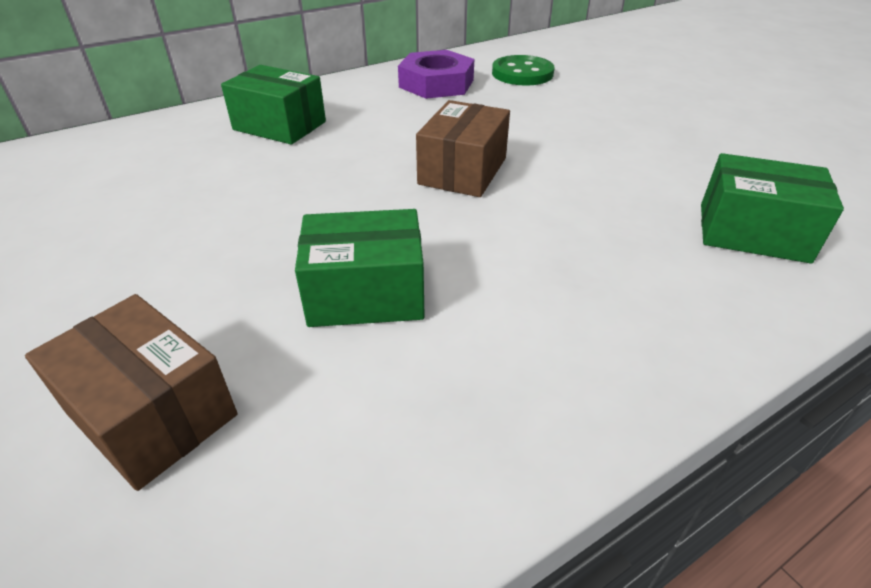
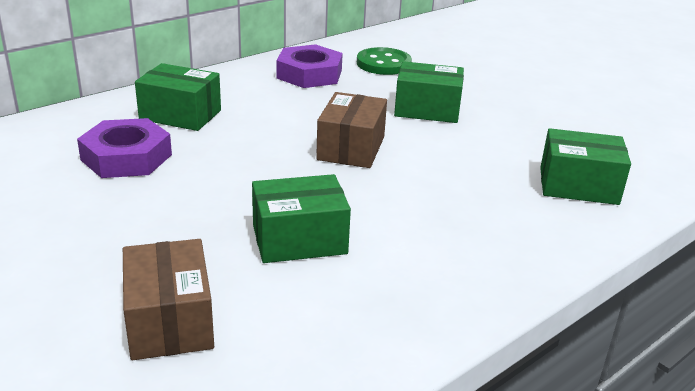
camera: 10 degrees left, 10 degrees down
(152, 413) = (170, 321): brown box -> brown box turned 45 degrees clockwise
(200, 173) = (126, 157): none -> purple nut
(564, 126) = (427, 109): none -> green box

